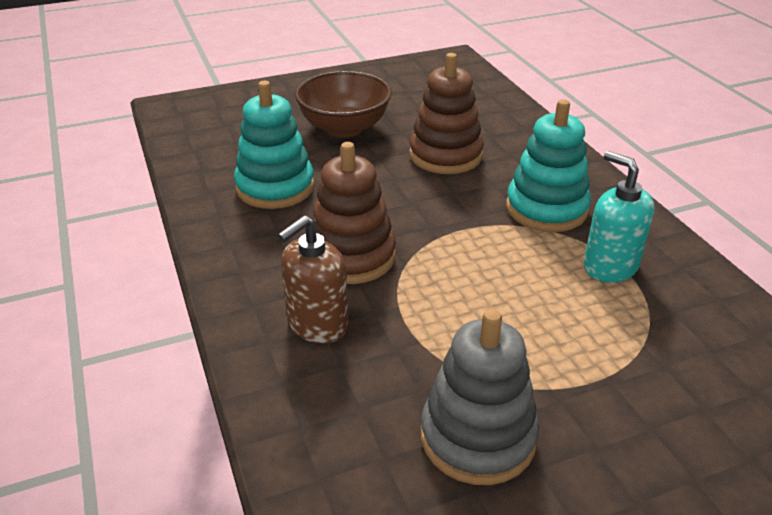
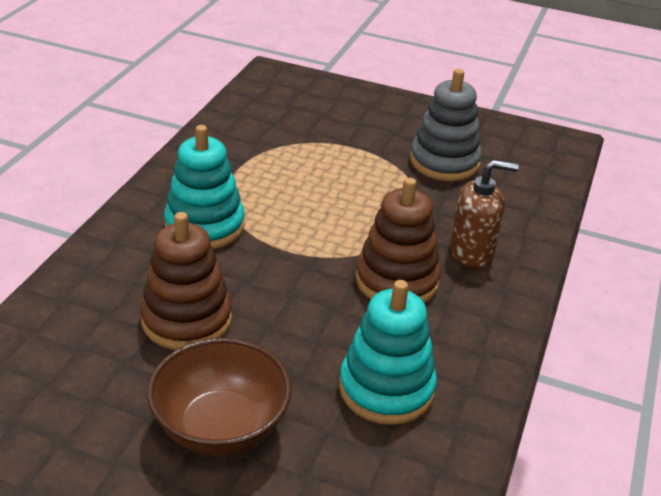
camera: 140 degrees left, 0 degrees up
(610, 266) = (242, 175): turquoise soap dispenser -> none

